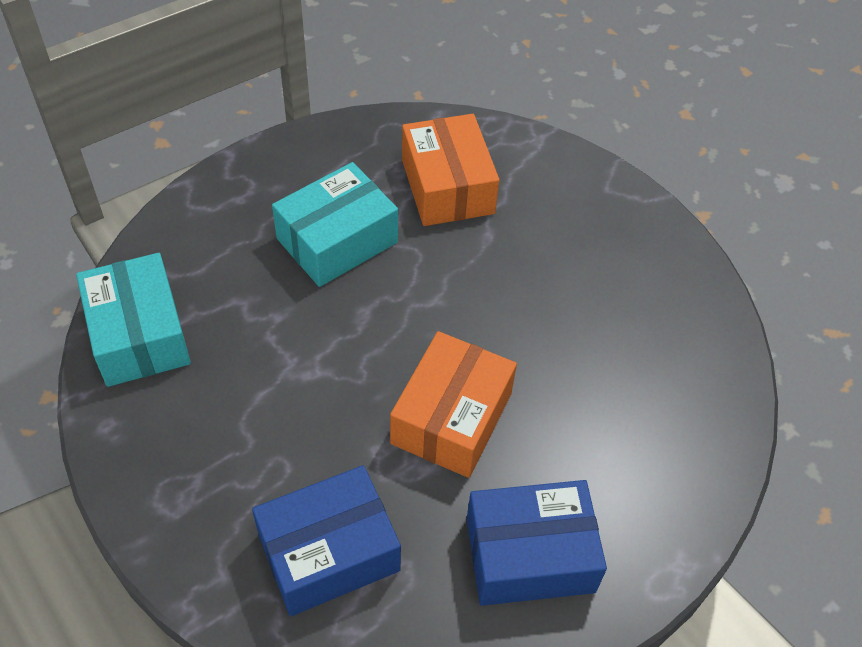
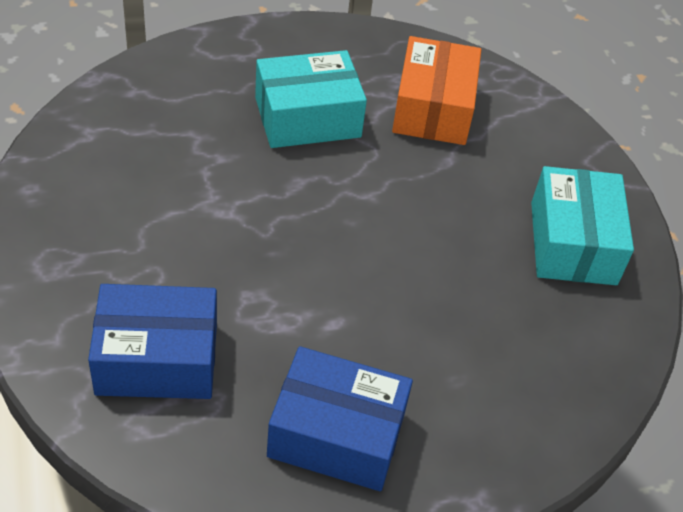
camera: 20 degrees right, 5 degrees down
(139, 335) = (96, 130): turquoise box -> turquoise box (572, 243)
(452, 418) = (329, 295): orange box -> none

